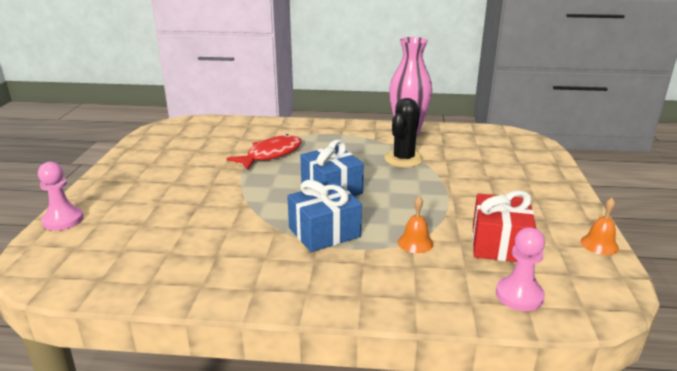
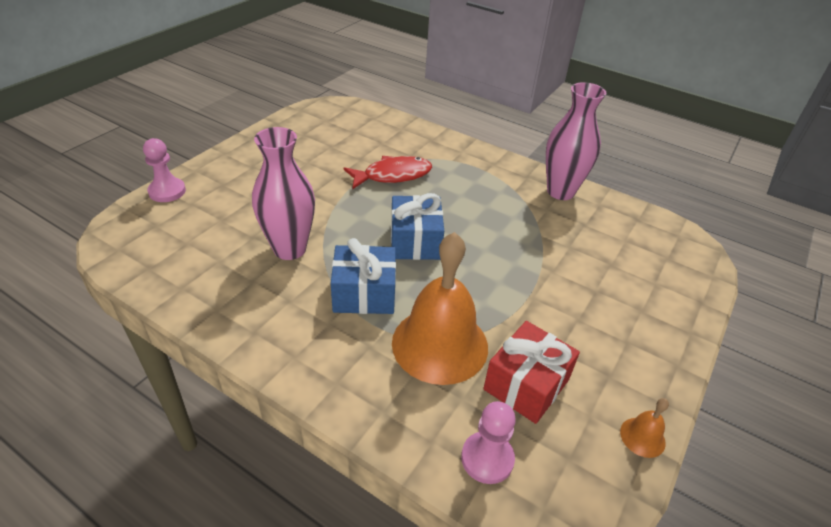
camera: 25 degrees right, 15 degrees up
(229, 224) = (290, 249): none -> pink vase
(403, 159) = (522, 229): black cactus -> none
(415, 243) = (440, 344): orange bell -> orange bell, size x2.45

